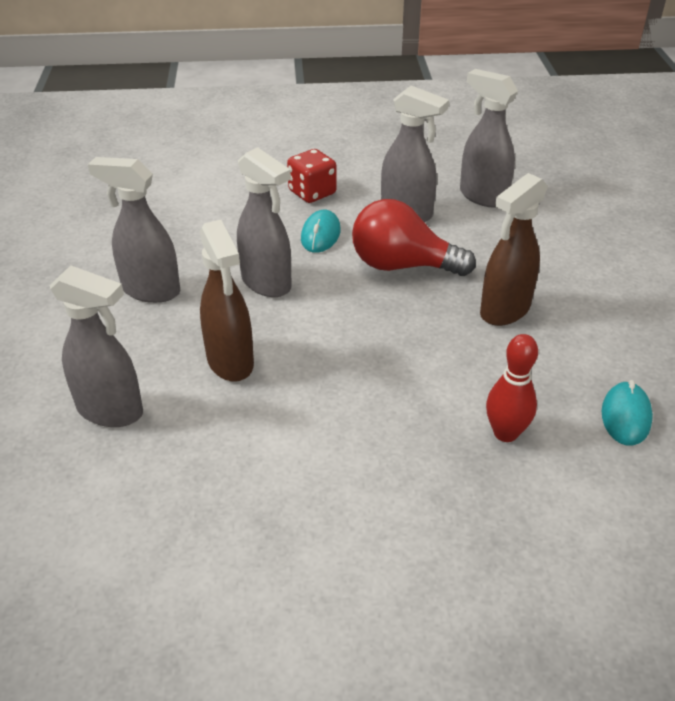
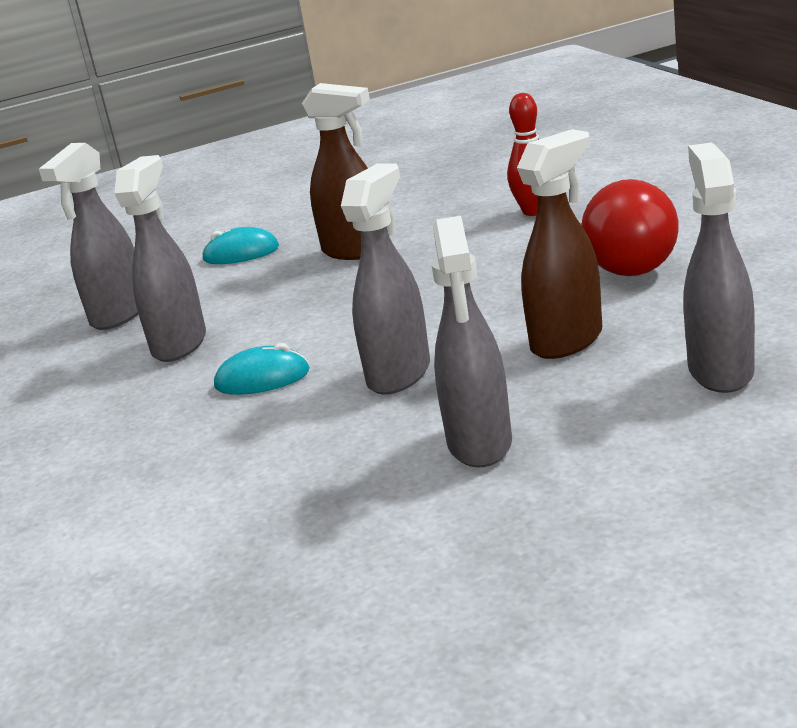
camera: 105 degrees left, 15 degrees down
(312, 193) = (146, 421): red dice -> none
(402, 265) = (304, 314): red light bulb -> red light bulb (626, 263)
(625, 416) = (468, 185): turquoise mouse -> turquoise mouse (241, 253)

